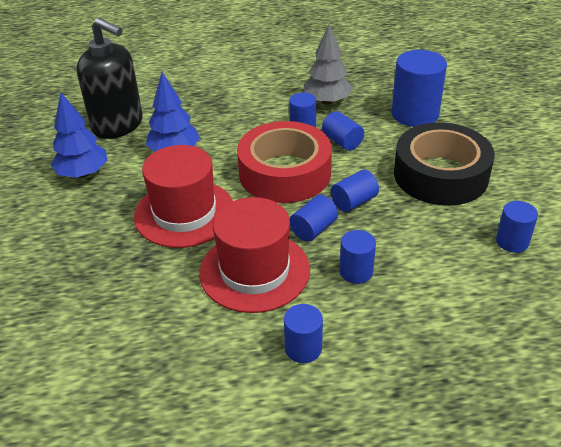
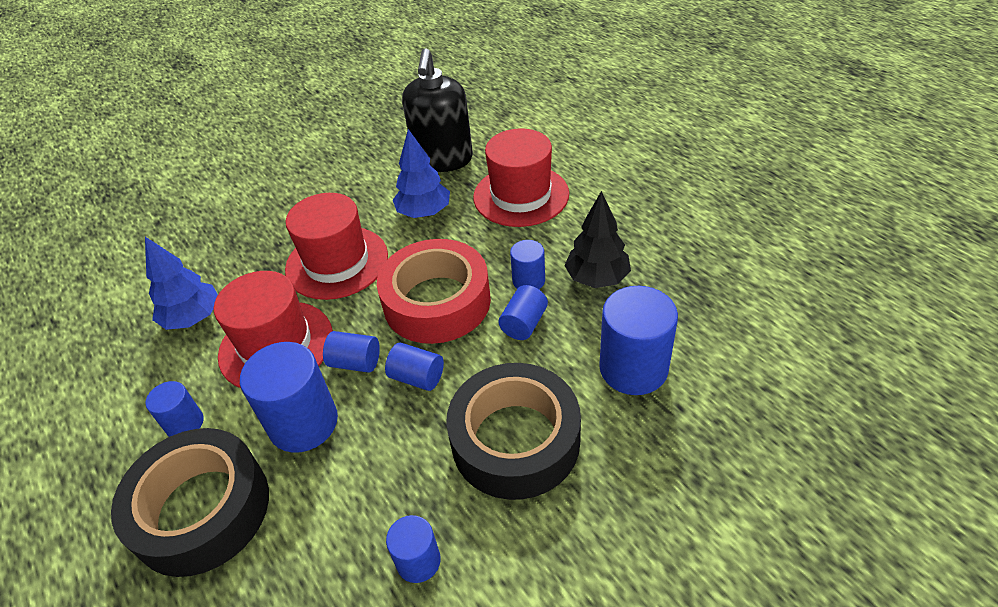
camera: 65 degrees right, 5 degrees up
(83, 173) = (360, 178): blue tree -> blue tree (193, 318)
(208, 104) = (521, 195): none -> red hat
(327, 101) = (597, 278): grey tree -> black tree
(356, 271) = (303, 423): blue cylinder -> blue cylinder, size x1.83
(407, 350) = (202, 510): none -> black tape

